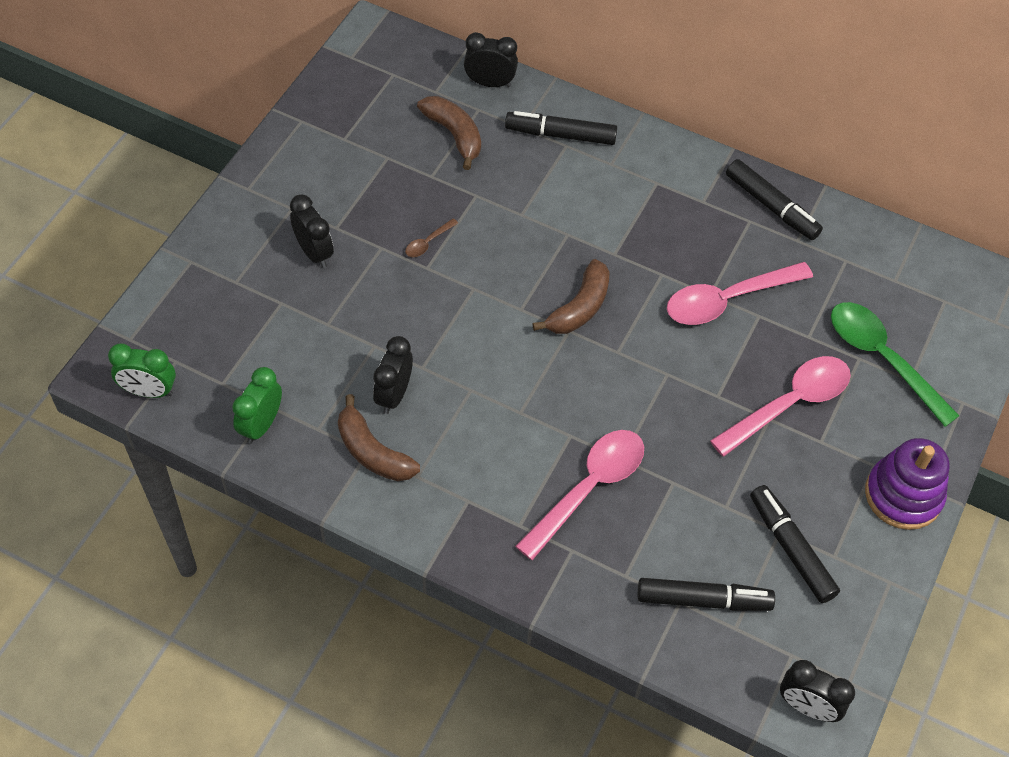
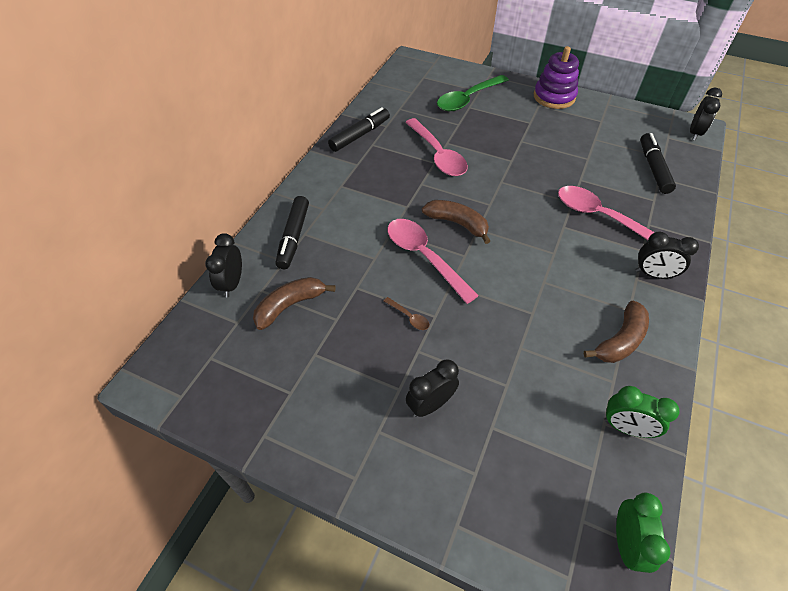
camera: 90 degrees left, 5 degrees down
(394, 395) = (564, 330): black clock -> black clock (653, 274)
(789, 404) = (508, 133): pink spoon -> pink spoon (424, 257)
(791, 548) = (604, 135): black marker -> none

